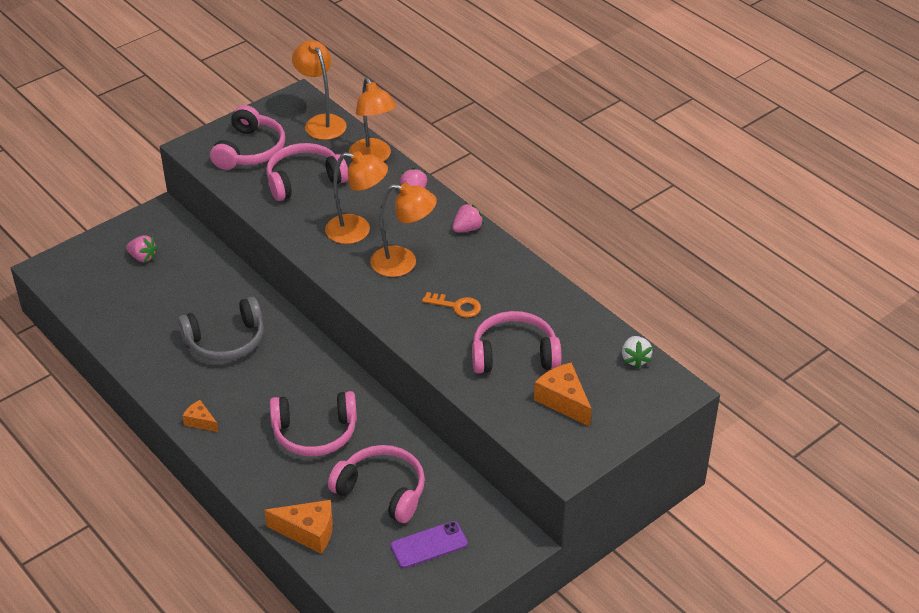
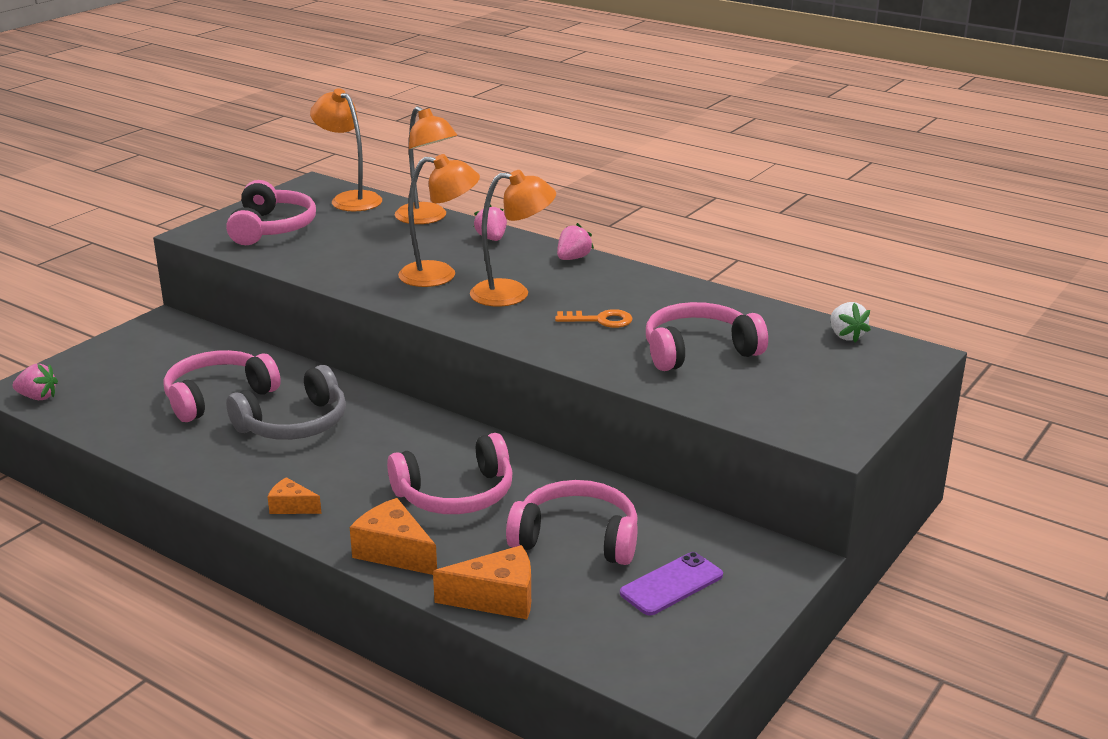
camera: 15 degrees left, 15 degrees down
(143, 257) = (152, 363): pink strawberry -> pink strawberry (38, 397)
(304, 180) = (351, 243): pink headphones -> pink headphones (218, 397)
(563, 401) = (787, 382): orange cheese -> orange cheese (394, 552)

